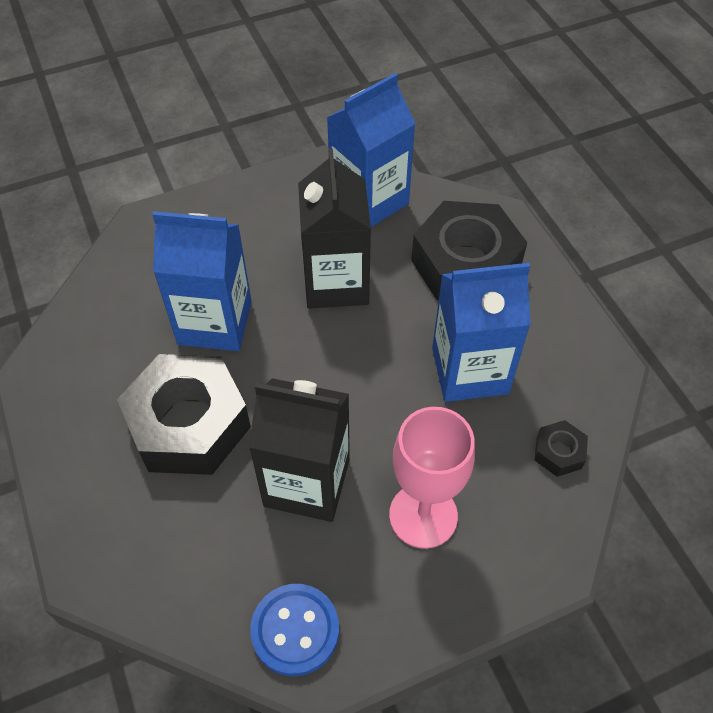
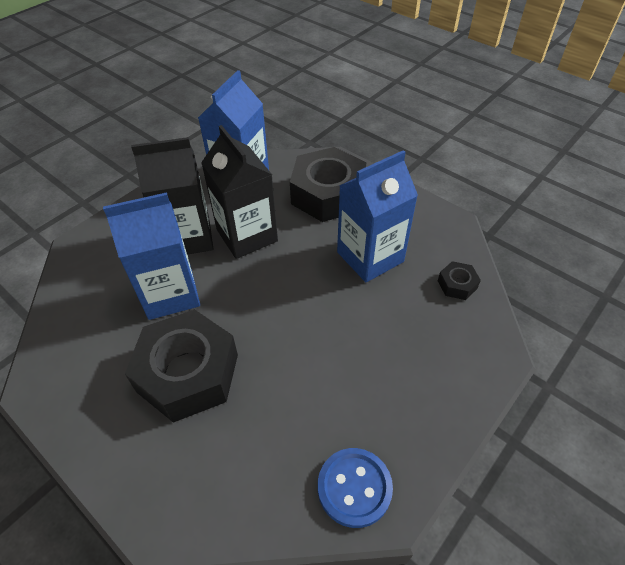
camera: 25 degrees left, 5 degrees down
(307, 482) = (302, 376): black carton -> black carton (188, 237)
(423, 515) = (396, 362): pink goblet -> none

